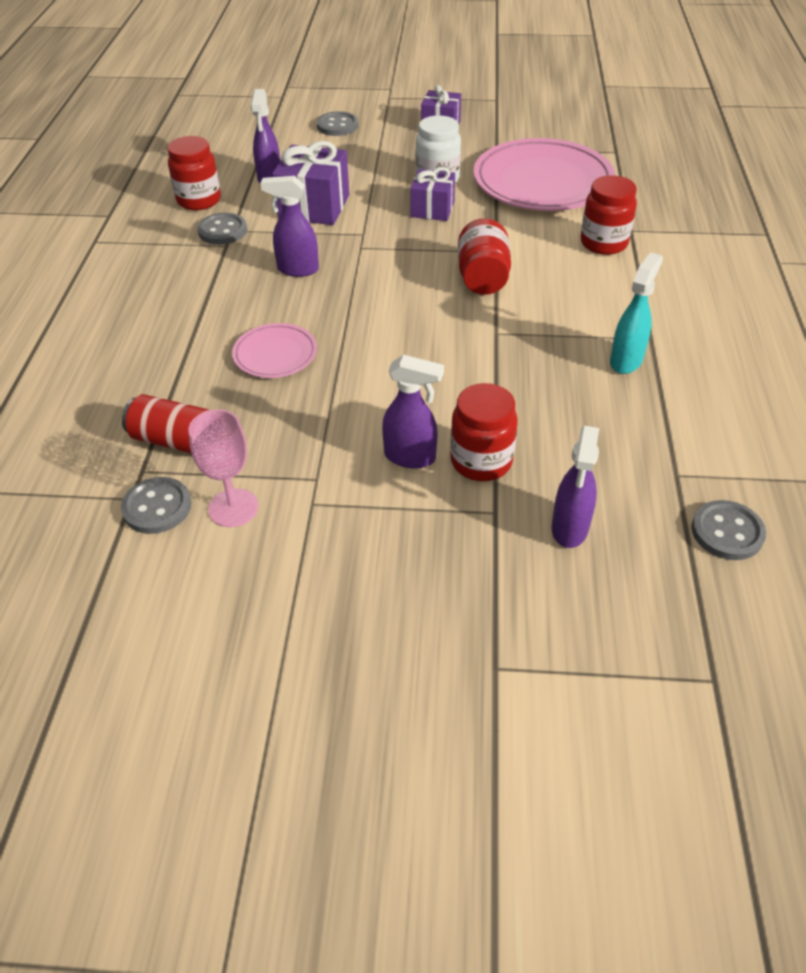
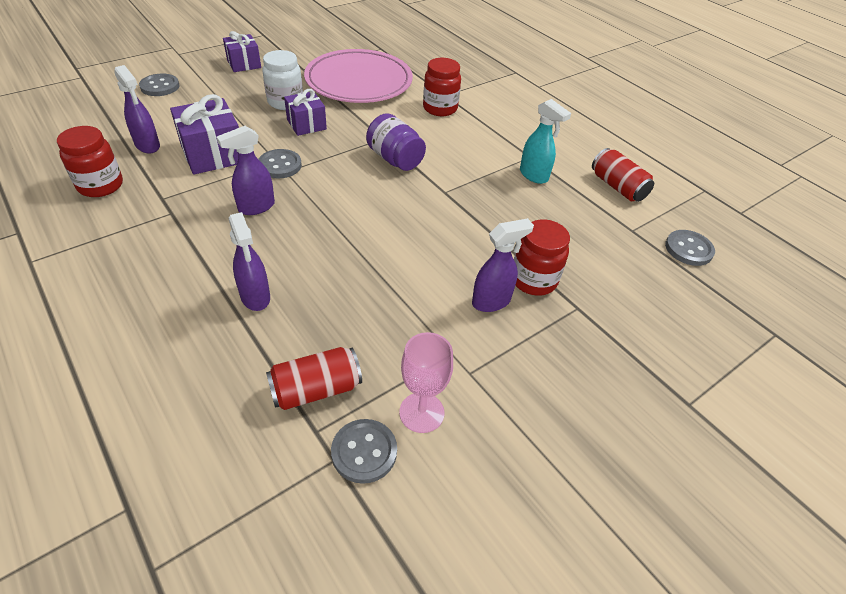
camera: 45 degrees left, 0 degrees up
(222, 231) = (154, 202): grey button -> grey button (280, 165)
(275, 354) = (315, 279): pink plate -> none
(483, 278) = (395, 159): red jar -> purple jar
(569, 529) = (624, 293): purple spray bottle -> purple spray bottle (255, 297)
(626, 360) = (534, 176): turquoise spray bottle -> turquoise spray bottle turned 150 degrees clockwise
(725, 420) = (617, 187): none -> red can

